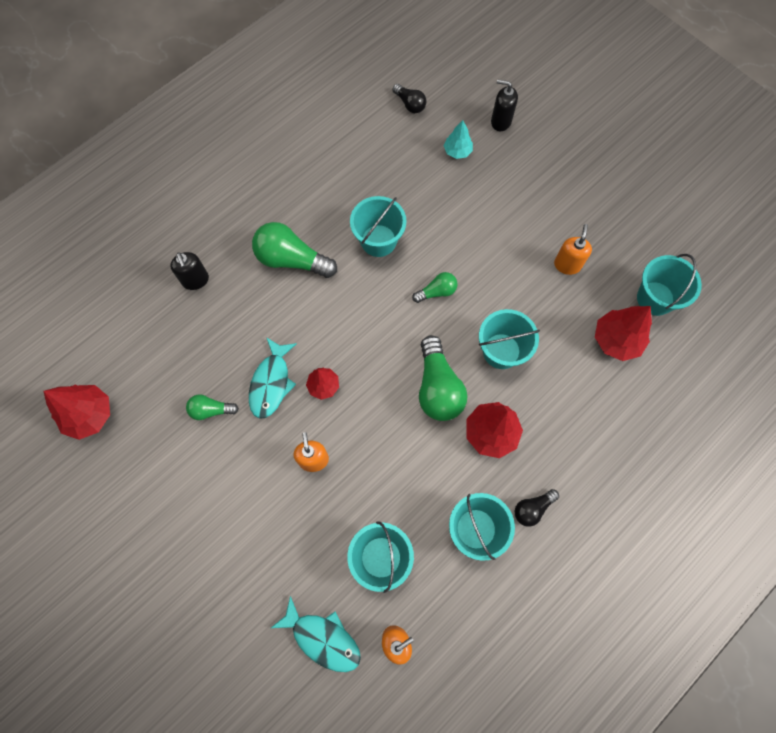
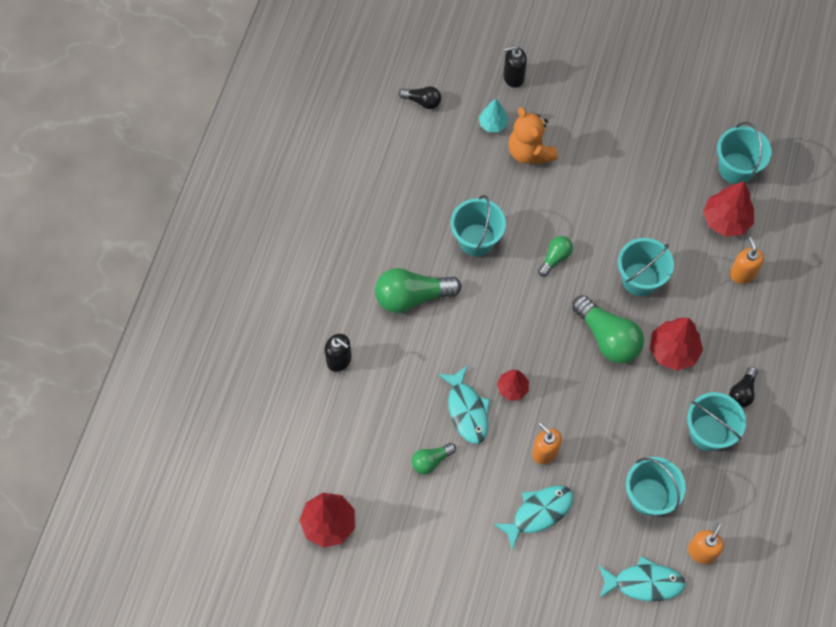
camera: 30 degrees left, 5 degrees down
(271, 512) = (538, 513): none -> turquoise fish
(474, 190) = (529, 152): none -> orange teddy bear
(567, 265) = (648, 177): orange soap dispenser -> orange soap dispenser (742, 273)

